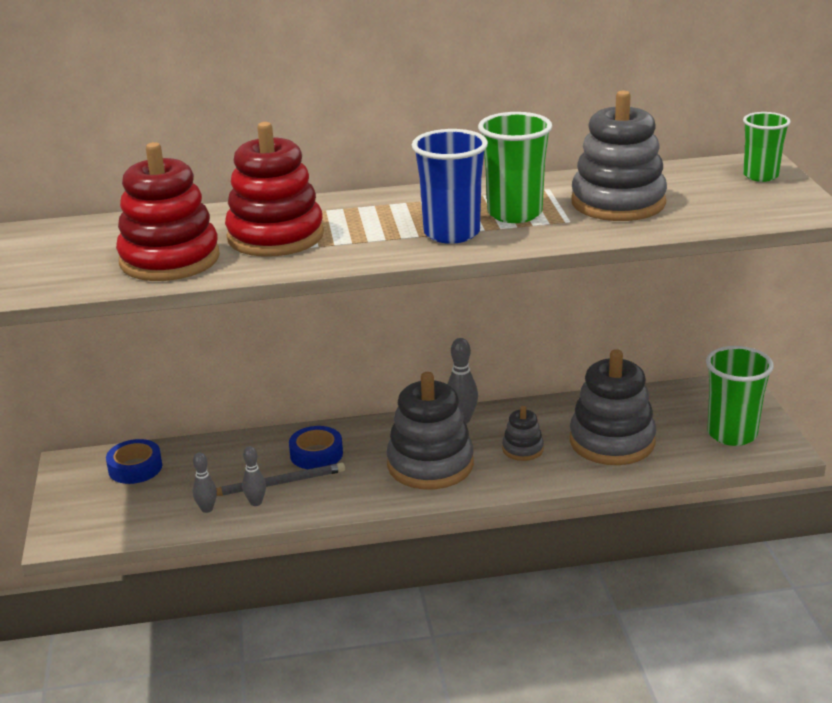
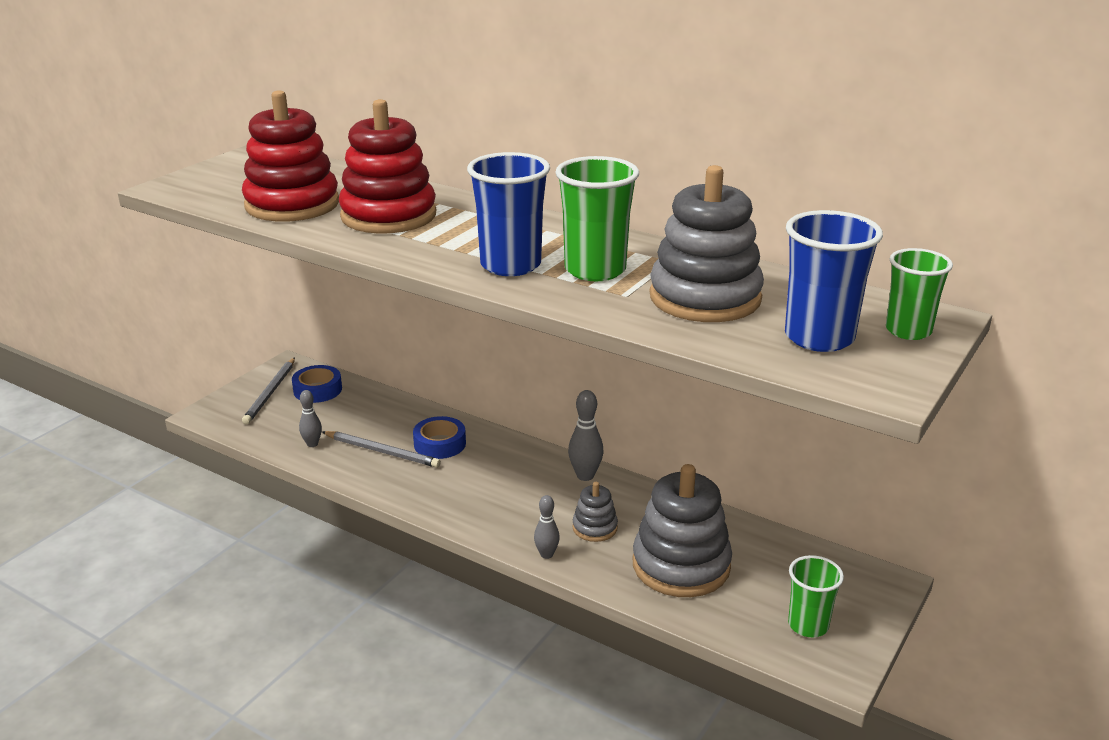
camera: 40 degrees right, 0 degrees up
(93, 491) = (270, 393): none -> grey pencil
(256, 502) = (347, 457): grey bowling pin -> grey bowling pin (546, 554)
(430, 465) = (504, 499): grey stacking toy -> none
(726, 199) = (819, 337): none -> blue cup
(732, 434) = (808, 625): green cup -> green cup, size x0.66

